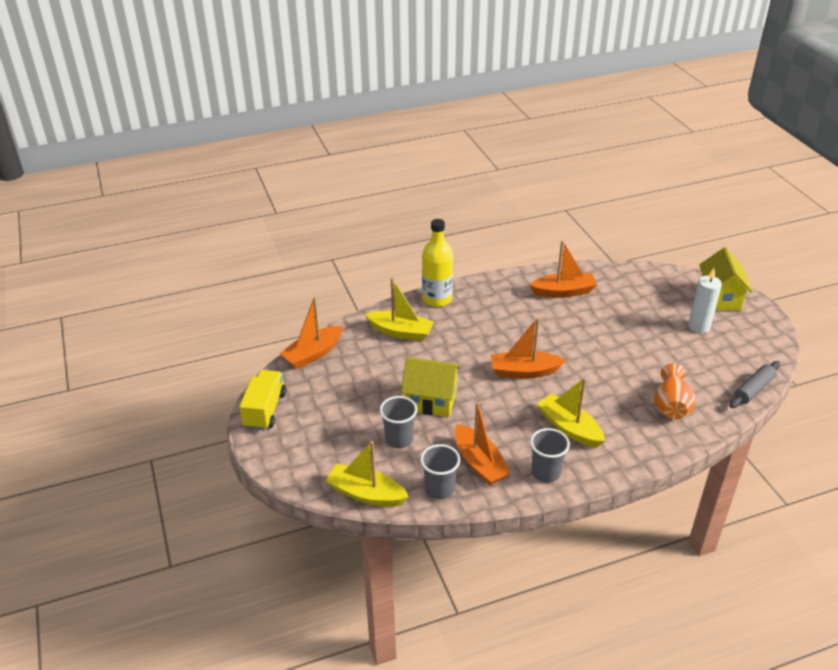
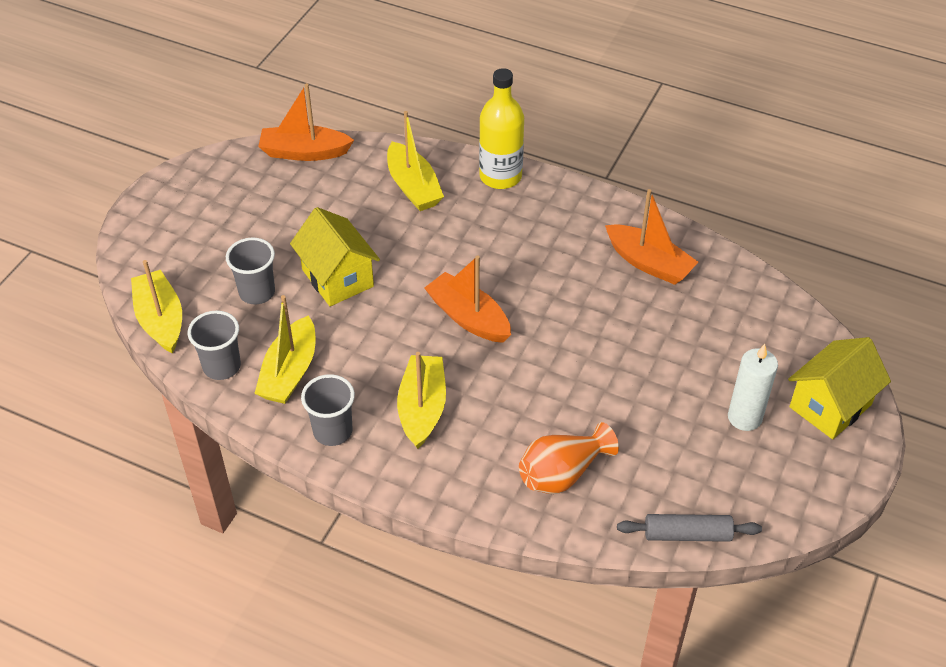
camera: 45 degrees right, 10 degrees up
(265, 410) = (192, 178): yellow truck -> none
(479, 463) = (289, 372): orange boat -> yellow boat

